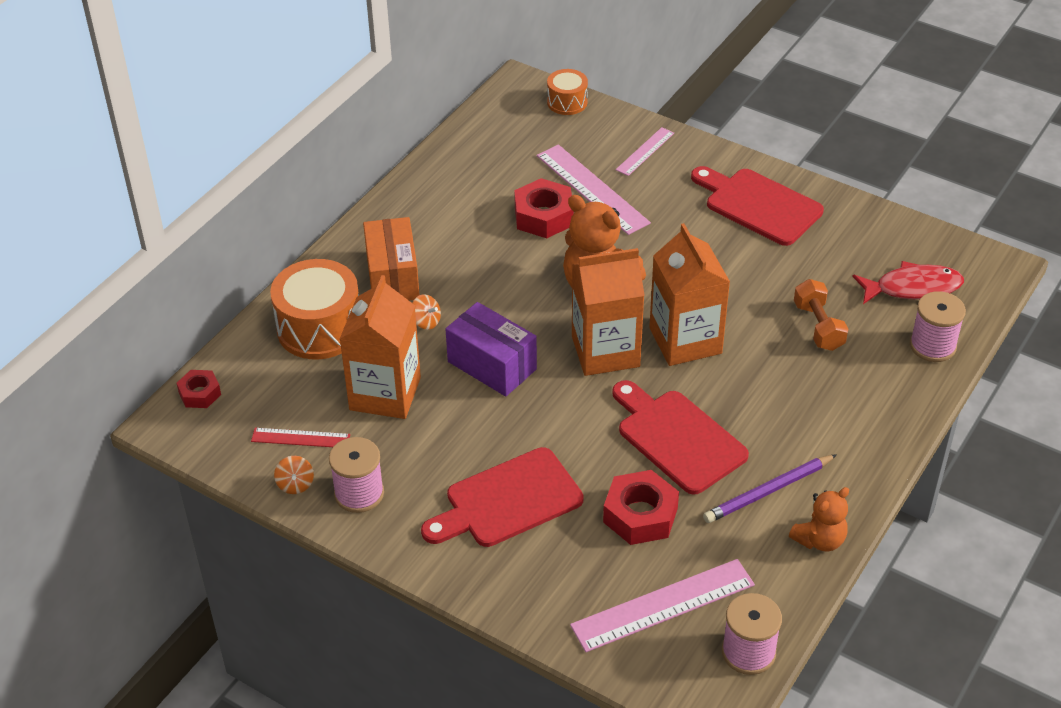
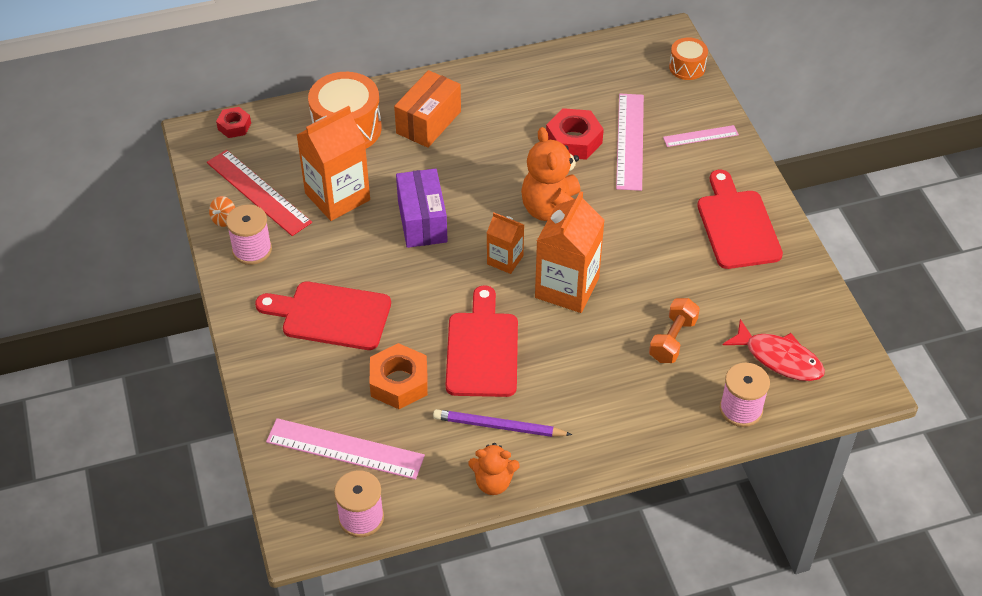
camera: 40 degrees right, 5 degrees up
(300, 438) = (258, 192): red ruler -> red ruler, size x1.78
(426, 321) = (415, 165): orange spinning top -> none
(605, 351) = (505, 260): orange carton -> orange carton, size x0.55
(640, 515) = (399, 382): red nut -> orange nut

